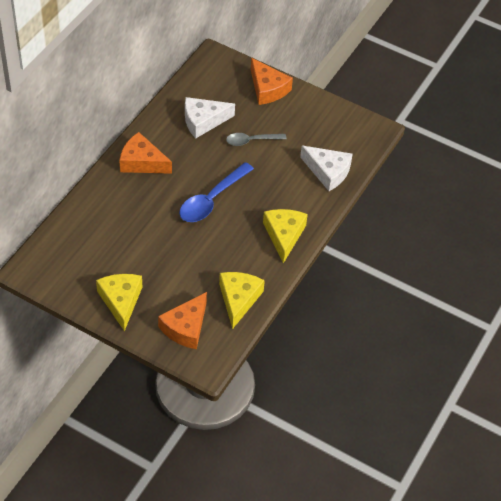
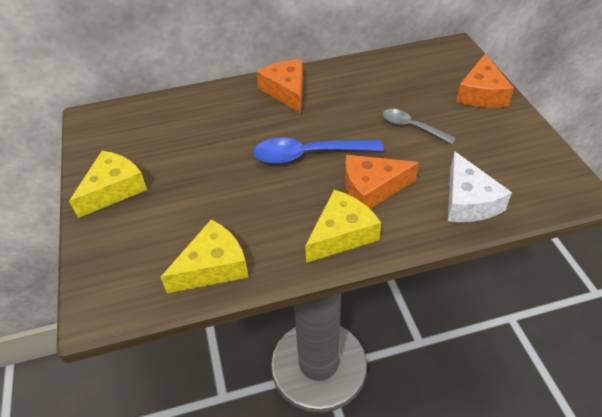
camera: 50 degrees right, 5 degrees down
(186, 327) = (129, 256): orange cheese -> orange cheese (372, 188)
(203, 121) = (383, 88): white cheese -> none

